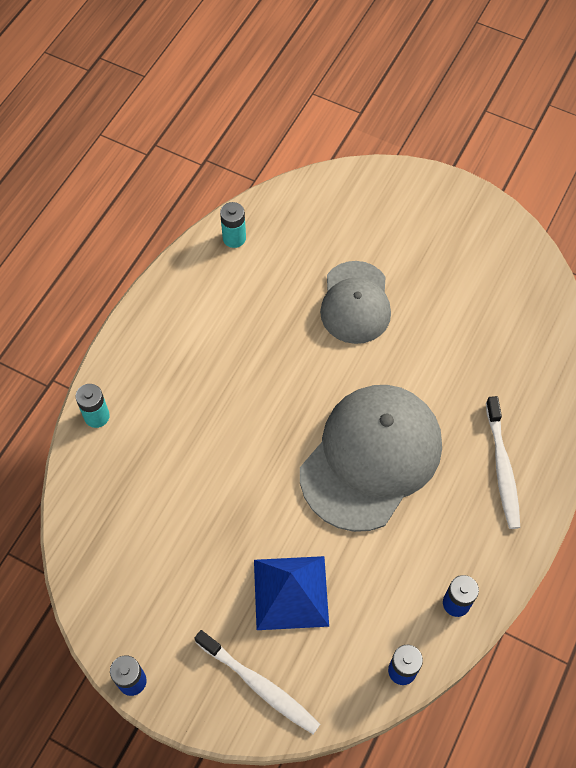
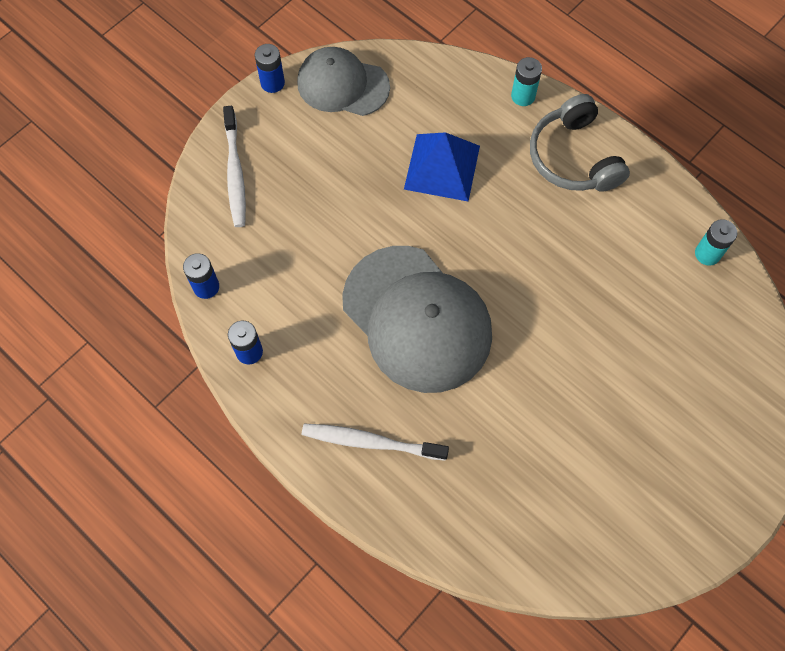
camera: 105 degrees right, 5 degrees up
(159, 358) = (573, 157): none -> grey headphones
(259, 685) = (235, 173): white toothbrush -> white toothbrush turned 60 degrees counterclockwise
(290, 592) = (306, 215): blue pyramid -> blue pyramid (442, 167)
(355, 303) = (601, 354): grey cap -> grey cap (342, 85)

